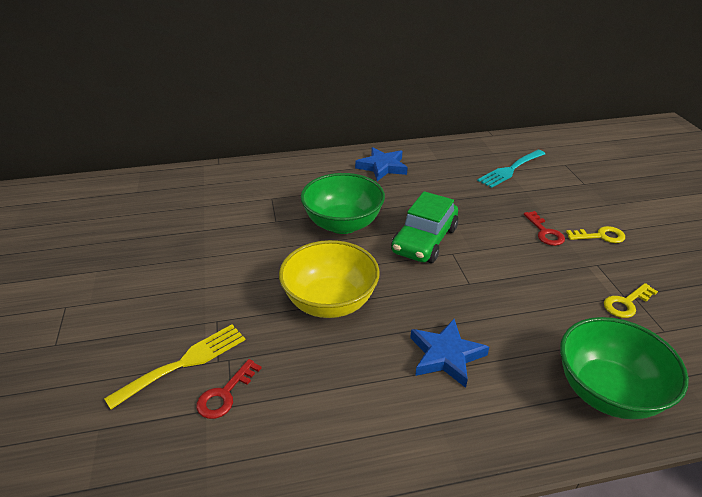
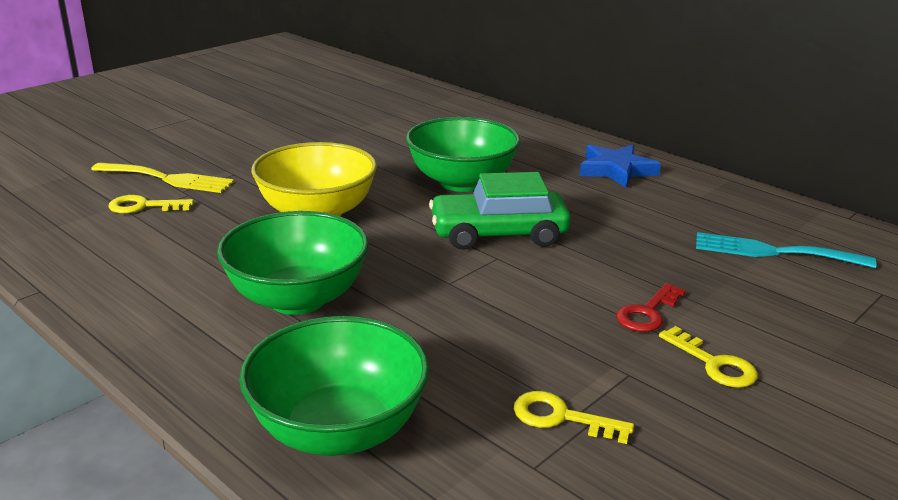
camera: 55 degrees right, 10 degrees down
(225, 394) = (144, 206): red key -> yellow key
(446, 355) = (297, 299): blue star -> green bowl

